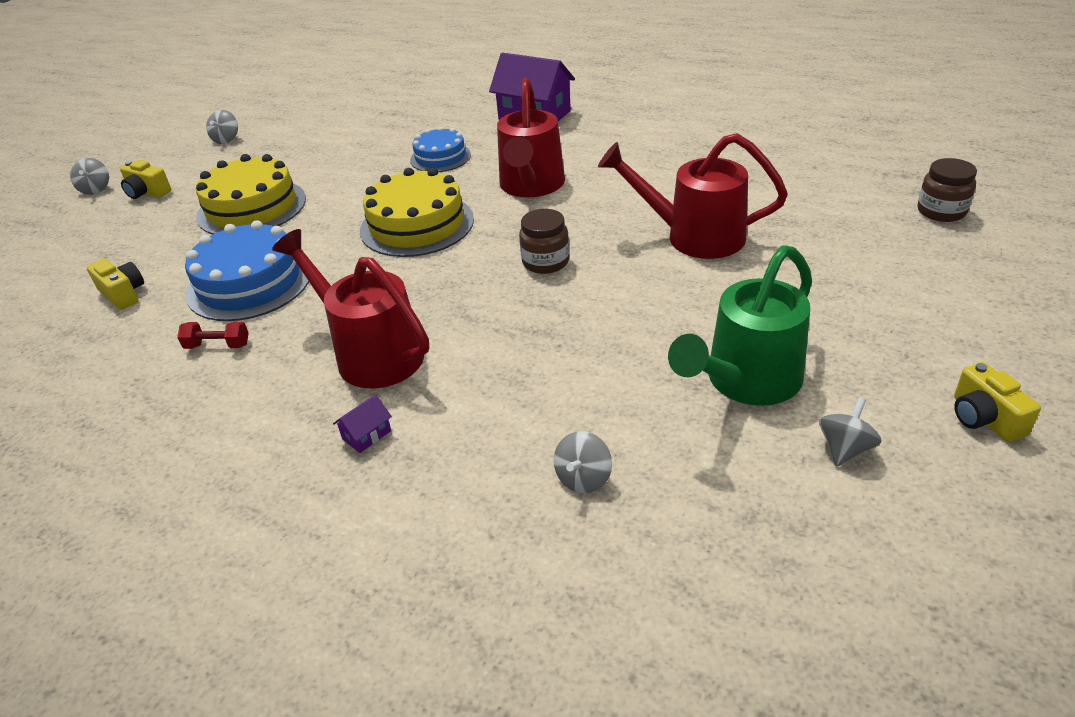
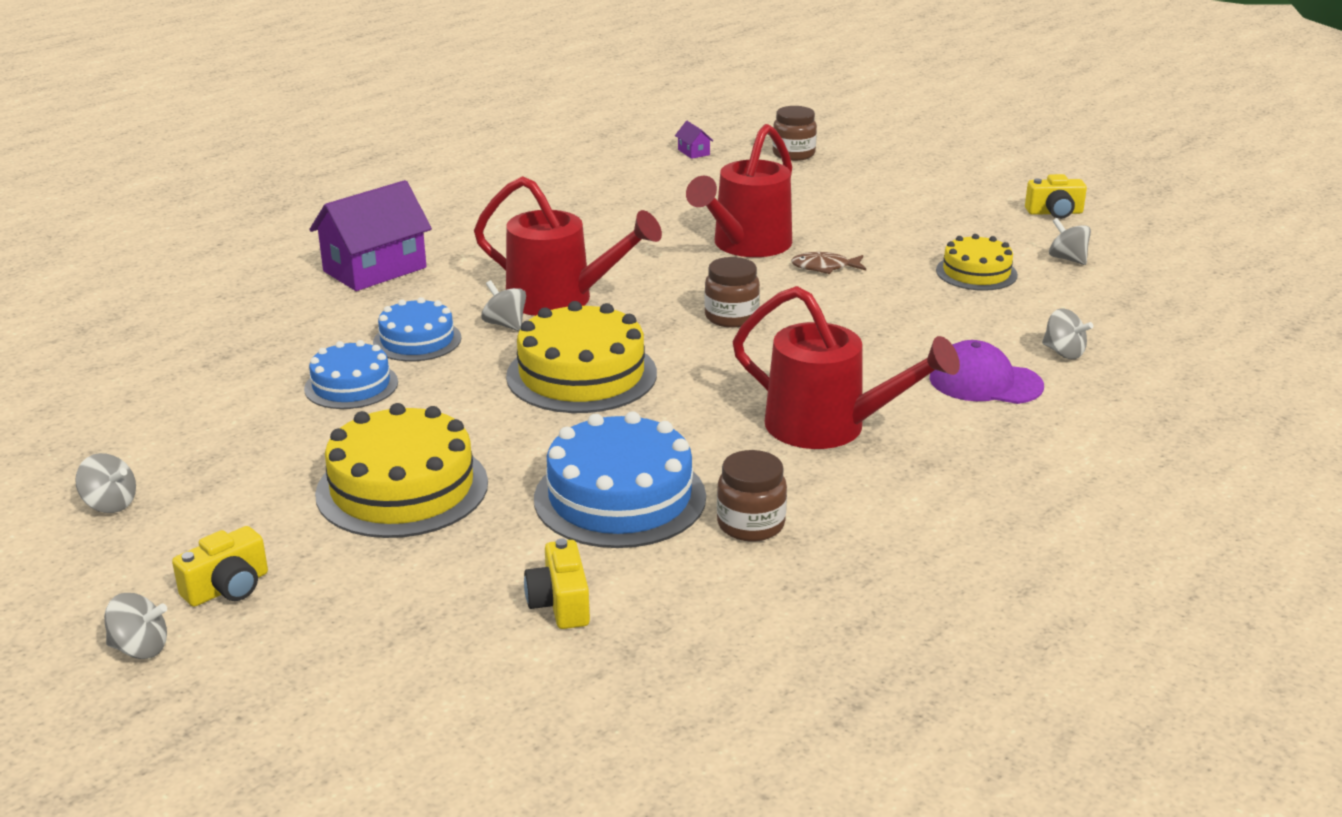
camera: 75 degrees left, 10 degrees down
(123, 294) = (560, 604): yellow camera -> yellow camera turned 75 degrees counterclockwise
(218, 345) = (750, 524): red dumbbell -> brown jar
(366, 435) = (965, 442): purple house -> purple house (693, 152)
(370, 352) = (830, 428): red watering can -> red watering can turned 120 degrees counterclockwise
(371, 156) = (351, 385): none -> blue cake
(479, 178) = (505, 324): none -> grey spinning top
(489, 429) = (985, 382): none -> purple cap
(680, 286) = (824, 267): none -> brown fish
(745, 382) = (976, 272): green watering can -> yellow cake

